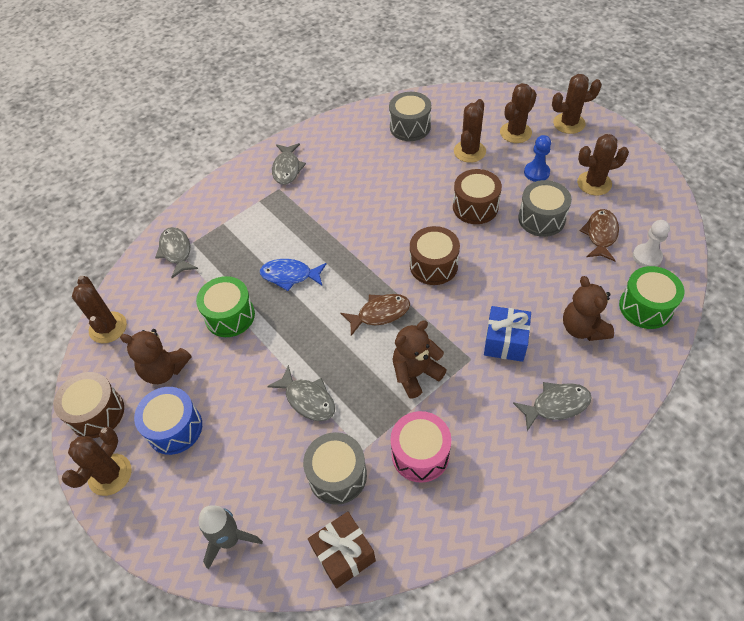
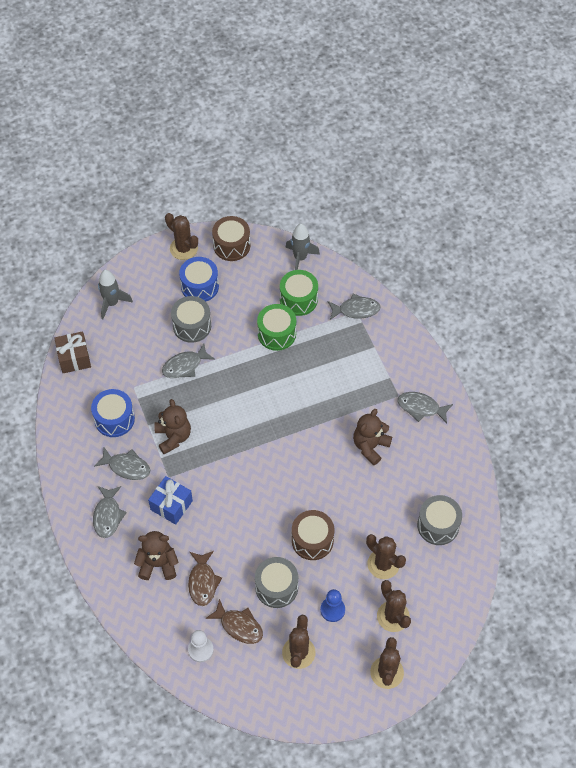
camera: 105 degrees right, 5 degrees up
(108, 327) = (300, 258): brown cactus -> grey rocket
(164, 370) = (248, 287): brown teddy bear -> brown teddy bear (370, 446)
(290, 275) = (297, 381): blue fish -> none
(337, 475) = (123, 368): grey drum -> grey drum (192, 326)
(380, 314) = (234, 431): brown fish -> brown fish (203, 582)
(420, 454) = (114, 419): pink drum -> blue drum
(433, 265) = (263, 484): brown drum -> none
(481, 410) = (126, 467): none -> grey fish
(645, 307) = (155, 620): green drum -> green drum (298, 299)

